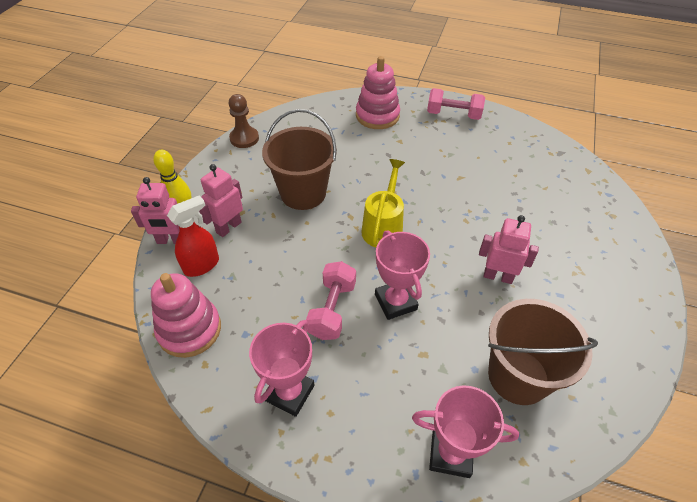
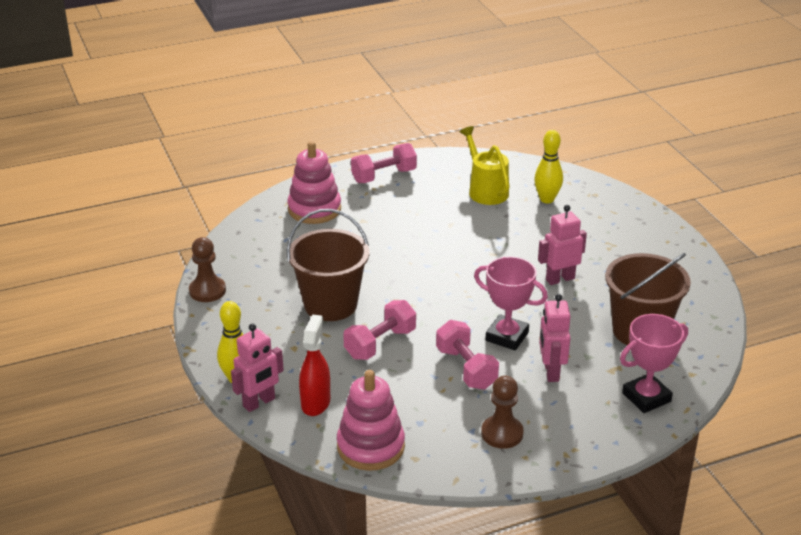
camera: 40 degrees left, 15 degrees down
(228, 227) = (299, 364): pink robot -> pink robot (551, 372)
(289, 393) = (502, 433): pink trophy -> brown pawn
(298, 246) = (380, 343): none -> pink dumbbell
(383, 227) = (433, 292): yellow watering can -> yellow watering can (485, 190)
(563, 197) = (547, 199): none -> yellow bowling pin

